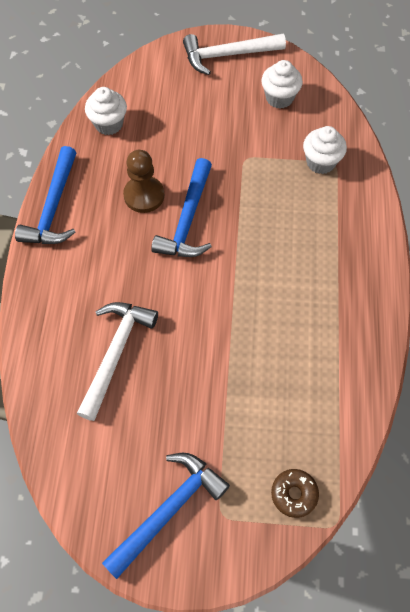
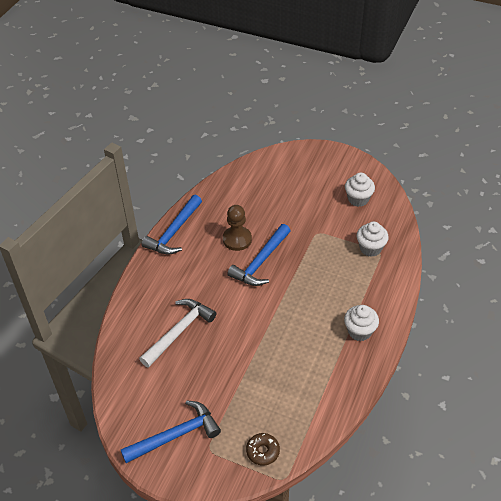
camera: 20 degrees right, 15 degrees down
(109, 124) = (231, 189): white cupcake -> white cupcake (359, 331)
(228, 55) = (333, 163): white hammer -> none

